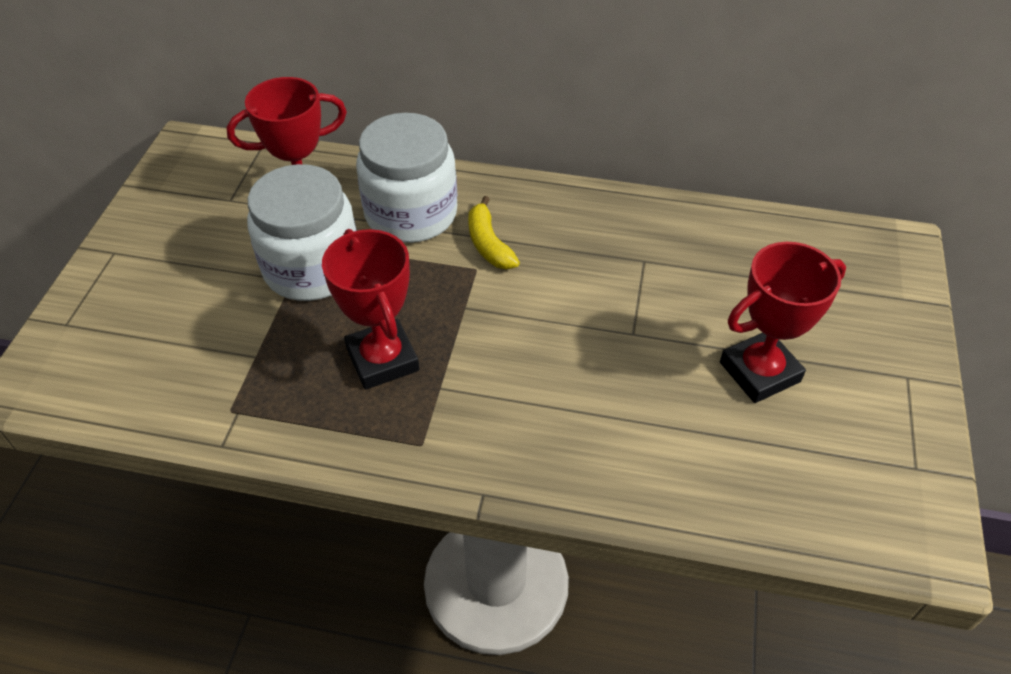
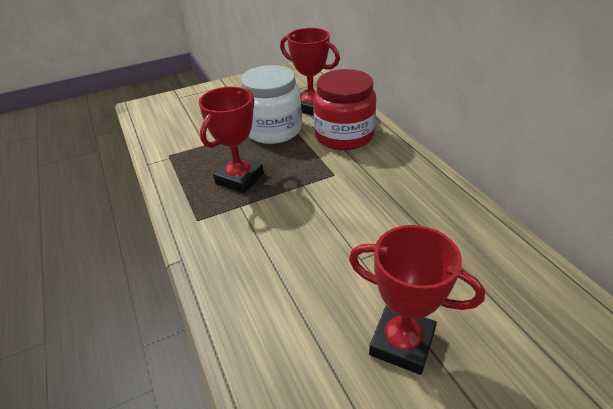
camera: 55 degrees right, 10 degrees down
(411, 214) = (344, 136): white jar -> red jar
(488, 244) = (357, 169): yellow banana -> none

